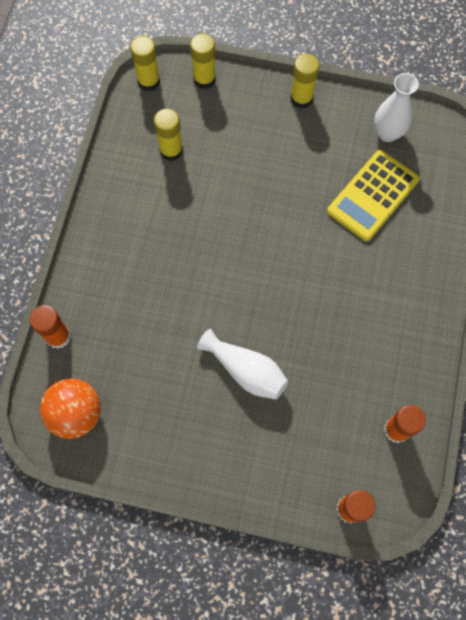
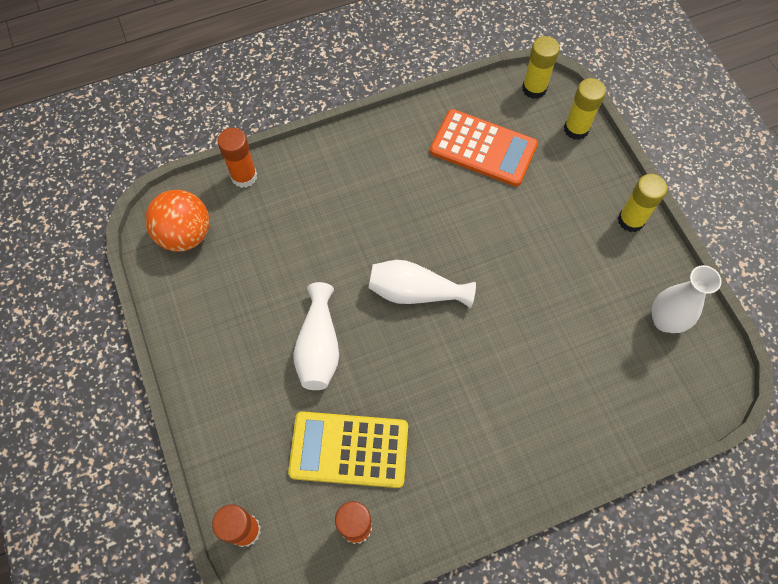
camera: 55 degrees right, 5 degrees down
(171, 150) = (483, 148): yellow glue stick -> orange calculator
(251, 275) = (415, 292): none -> white vase
(372, 195) = (585, 349): yellow calculator -> yellow calculator (349, 449)

